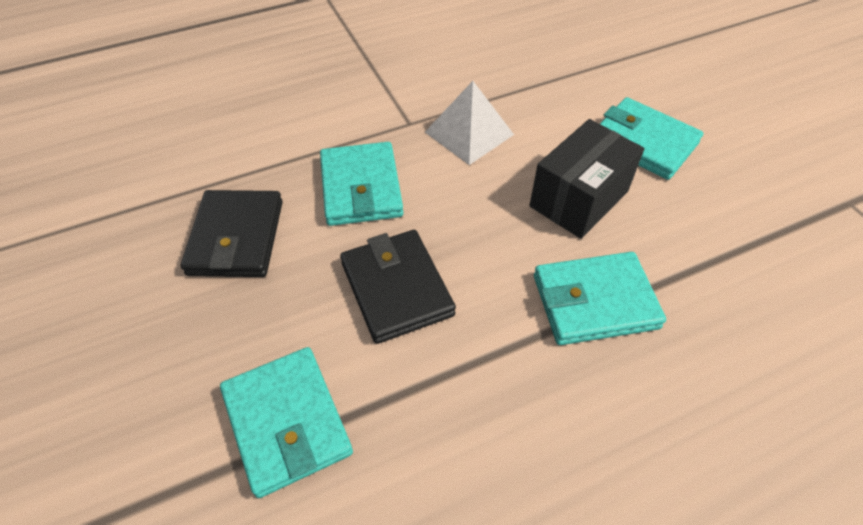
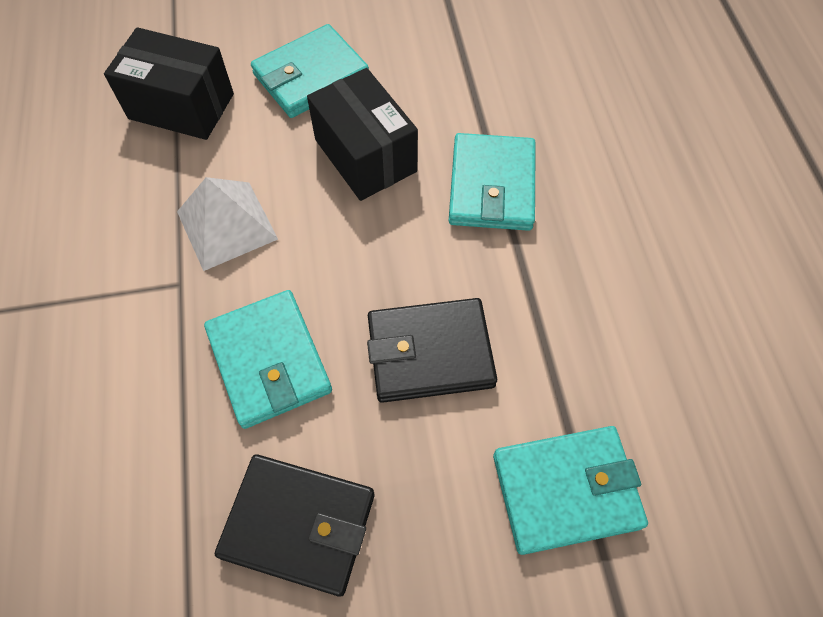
camera: 75 degrees left, 10 degrees up
(361, 188) = (269, 361): turquoise wallet -> turquoise wallet turned 60 degrees clockwise
(565, 79) = (181, 106): none -> black box

